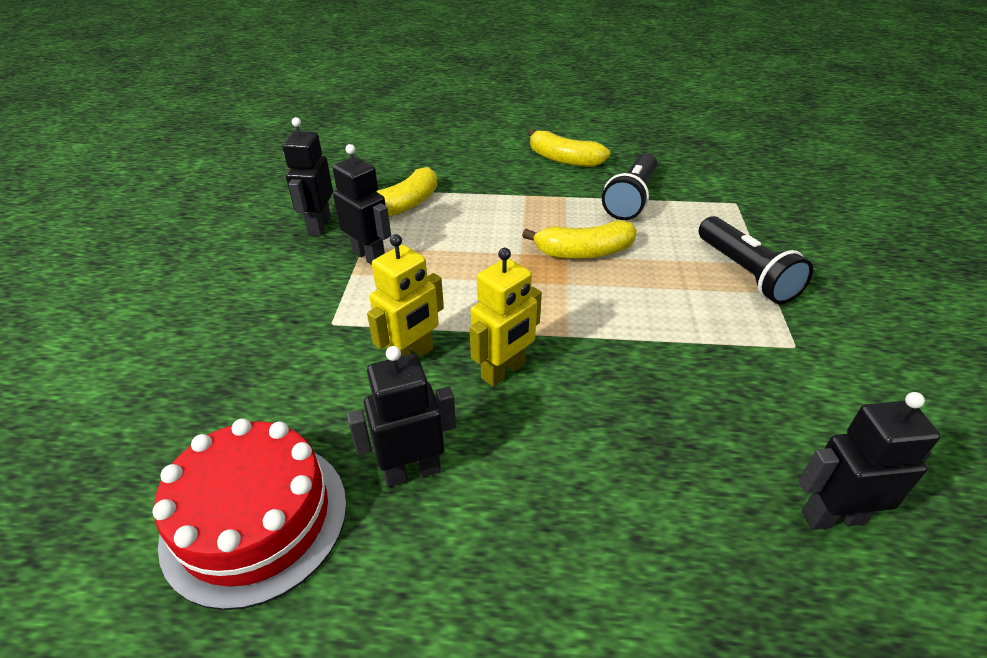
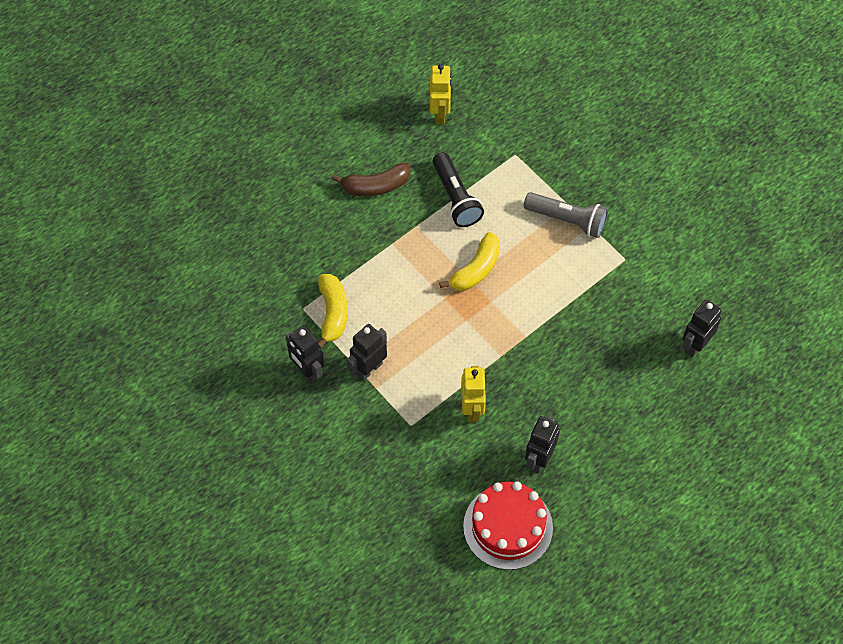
camera: 45 degrees left, 20 degrees up
(369, 256) = (369, 369): black robot -> black robot turned 45 degrees counterclockwise
(503, 371) = (520, 382): yellow robot -> yellow robot (440, 114)
(564, 159) = (376, 186): yellow banana -> brown banana
(745, 273) = (567, 220): black flashlight -> grey flashlight

